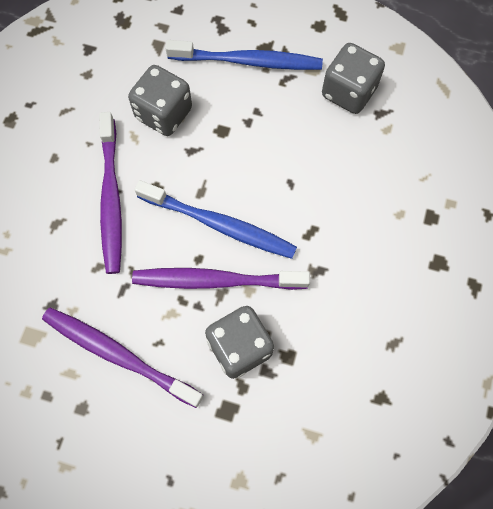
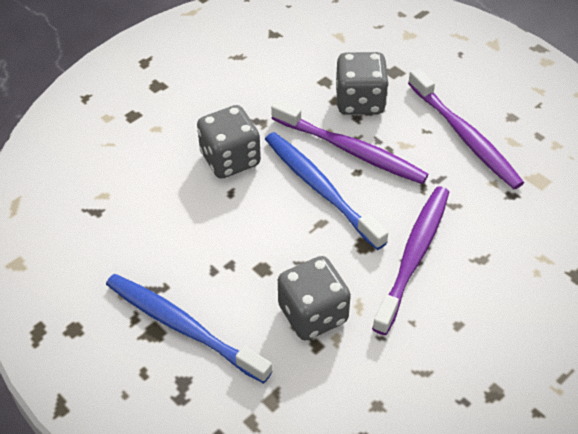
camera: 150 degrees left, 20 degrees down
(348, 92) = (107, 244): grey dice -> grey dice (230, 159)

